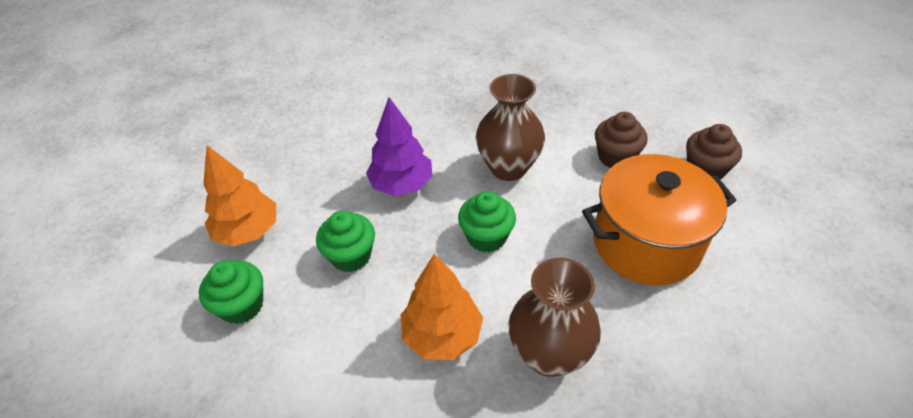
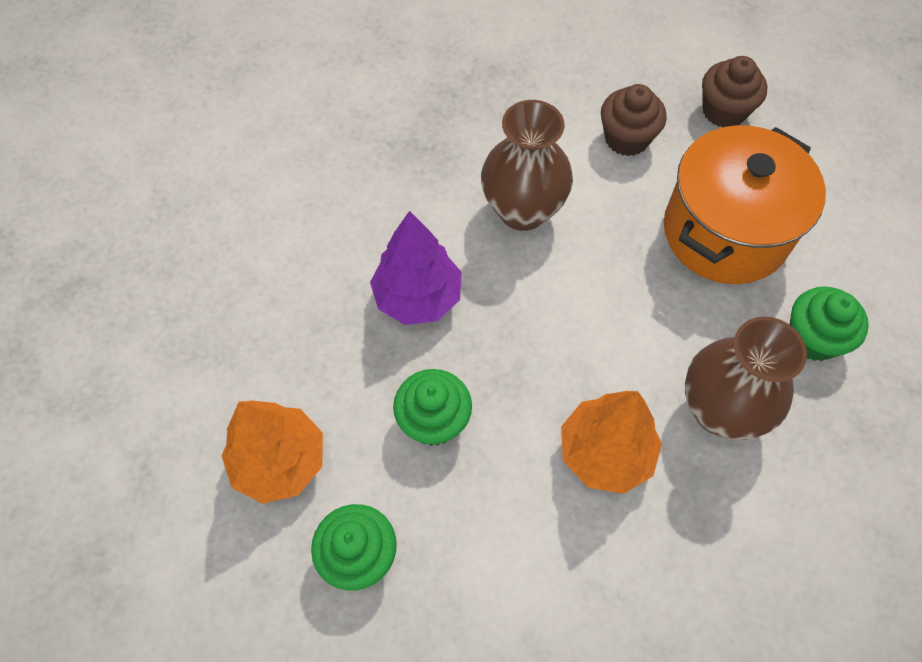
camera: 35 degrees left, 15 degrees up
(486, 237) = (564, 312): green cupcake -> green cupcake (813, 338)

